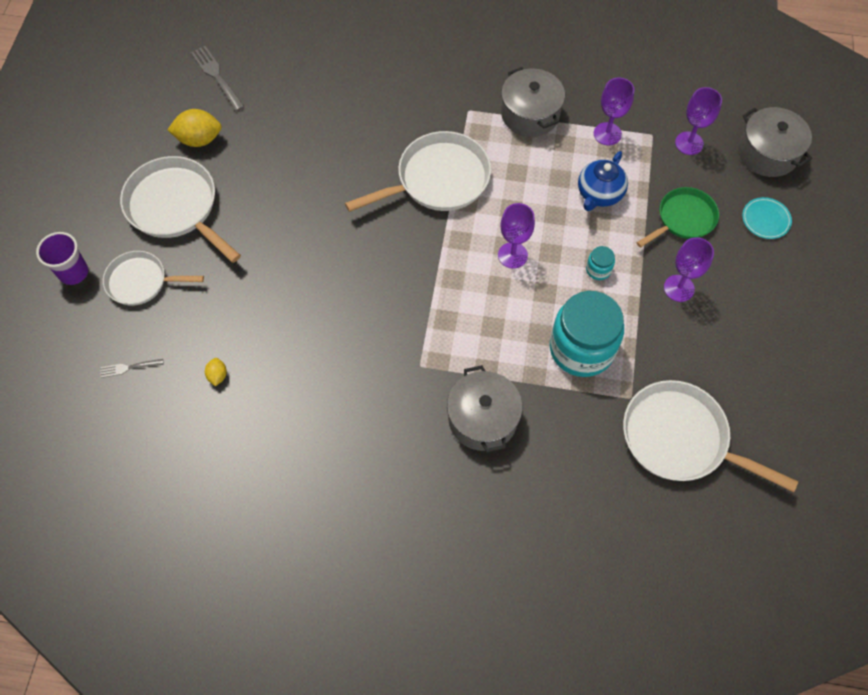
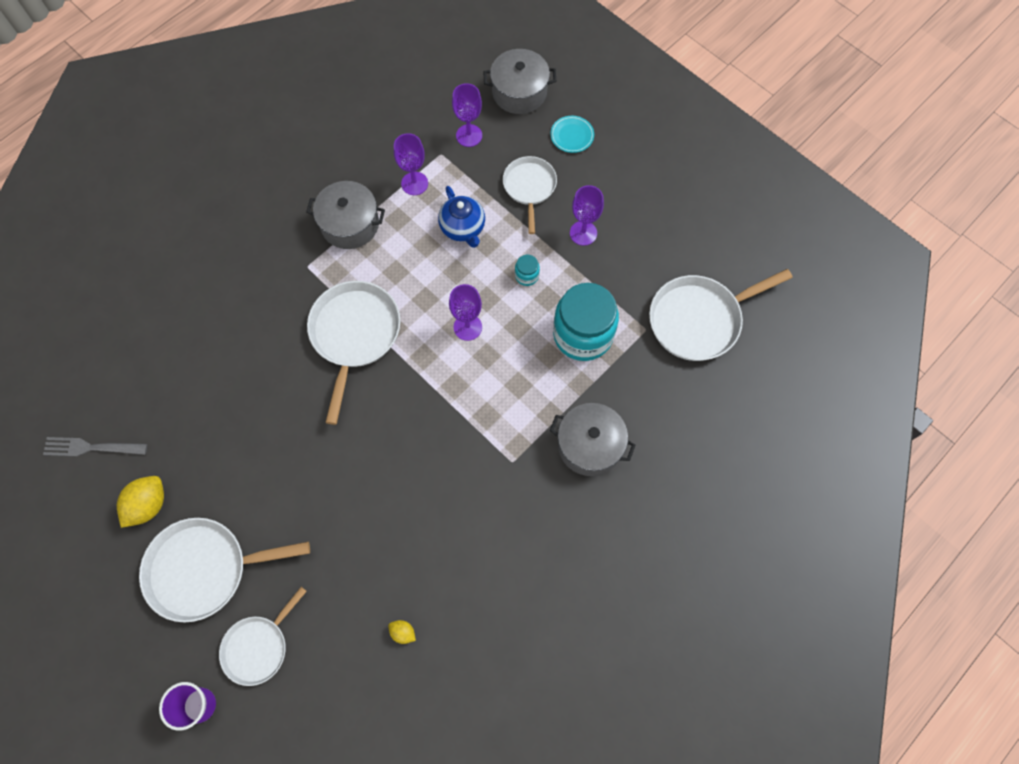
camera: 55 degrees left, 5 degrees up
(129, 367) = (338, 707): grey fork -> none
(683, 219) = (529, 187): green pan -> white pan

